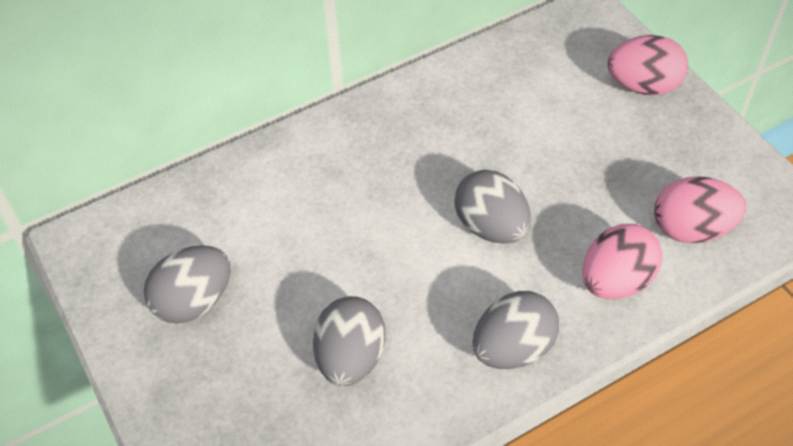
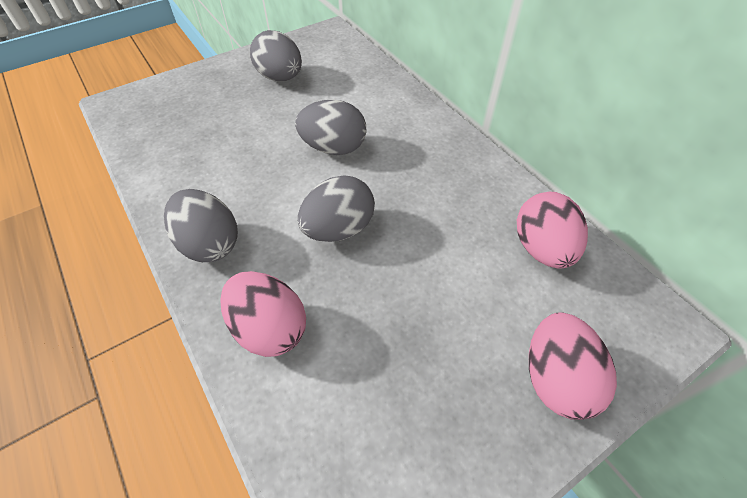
camera: 85 degrees right, 0 degrees up
(350, 358) = (222, 149): grey egg -> grey egg (333, 148)
(691, 229) = (333, 415): pink egg -> pink egg (542, 248)

